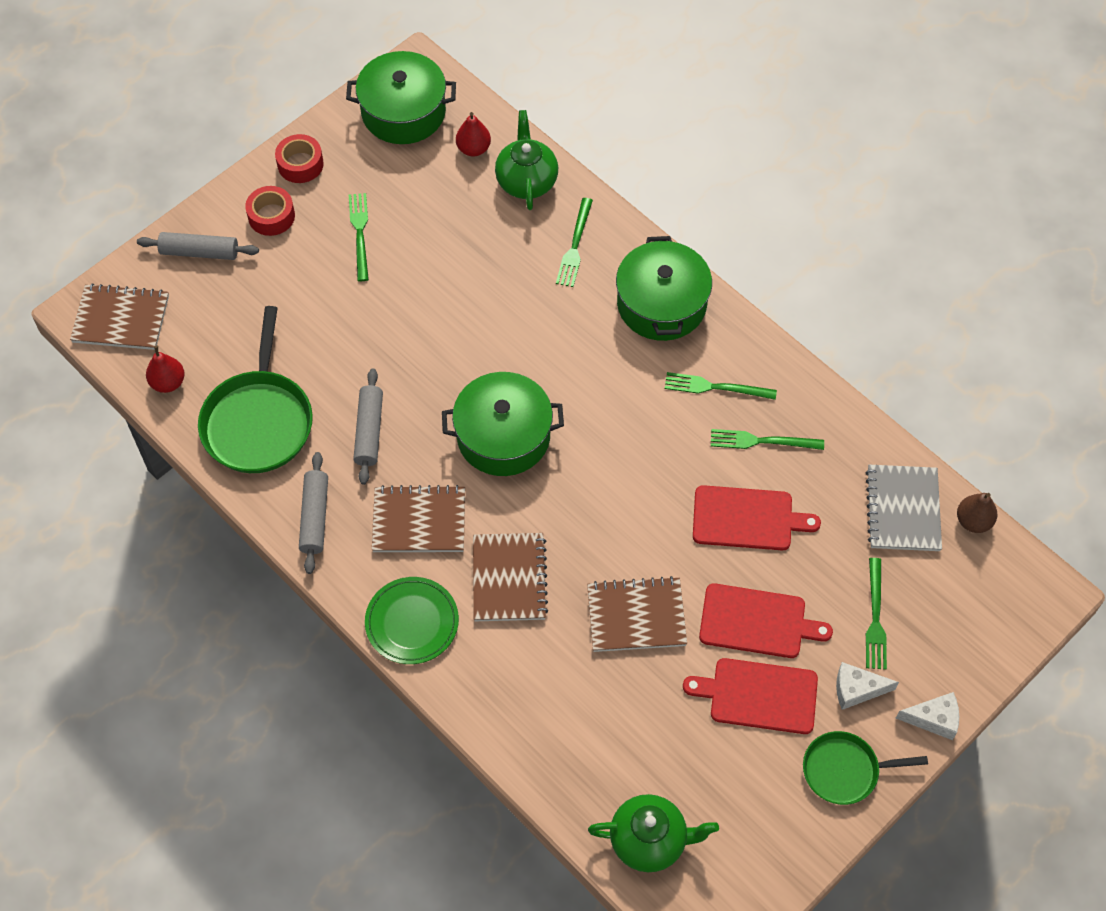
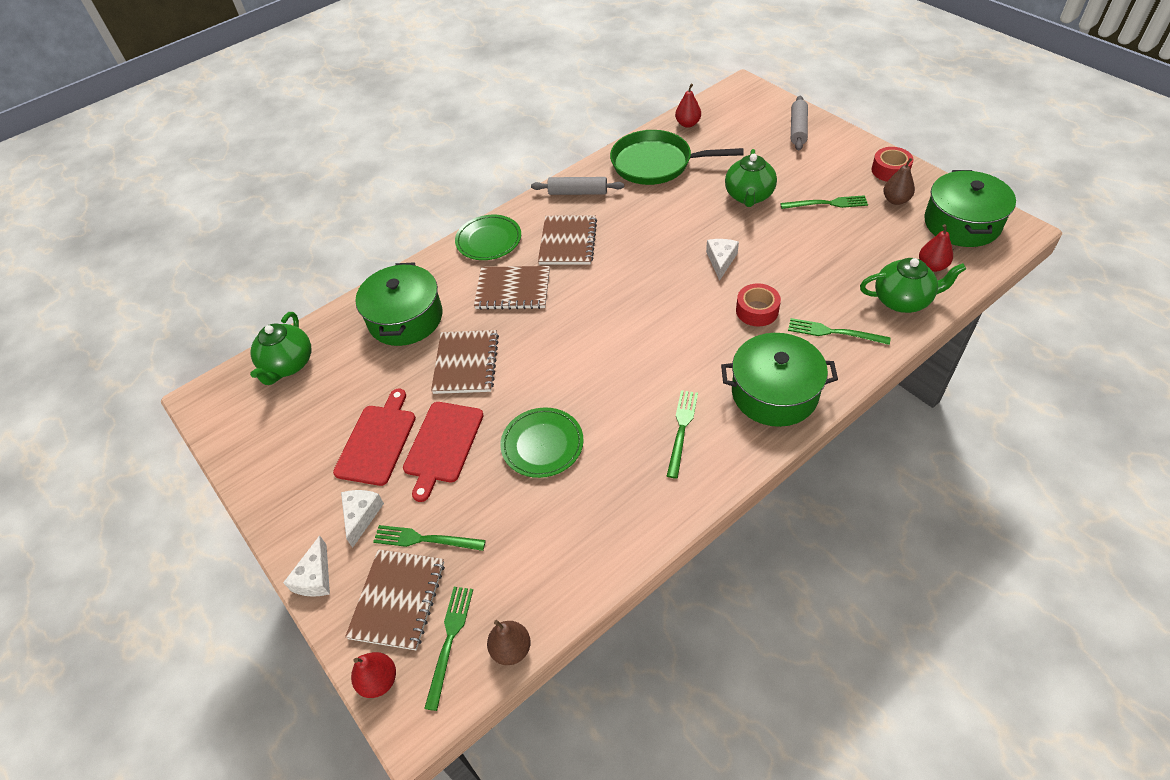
camera: 100 degrees right, 10 degrees down
(121, 319) = (738, 101): brown notebook -> brown notebook (398, 600)
(271, 216) = (836, 159): red tape -> red tape (757, 310)
(339, 314) = (748, 196): none -> green teapot
(358, 166) = (895, 200): none -> brown pear
(369, 431) = (645, 215): grey rolling pin -> none
(460, 347) = (721, 261): none -> white cheese
(503, 436) = (637, 286): green pot -> green pot (405, 318)
(747, 518) = (542, 445): red cutting board -> green plate
(762, 441) = (621, 462): green fork -> green fork (449, 641)
(844, 770) = (294, 498): green pan -> none
(903, 509) = (534, 579): grey notebook -> none
(1023, 631) = (379, 681): none -> red pear

